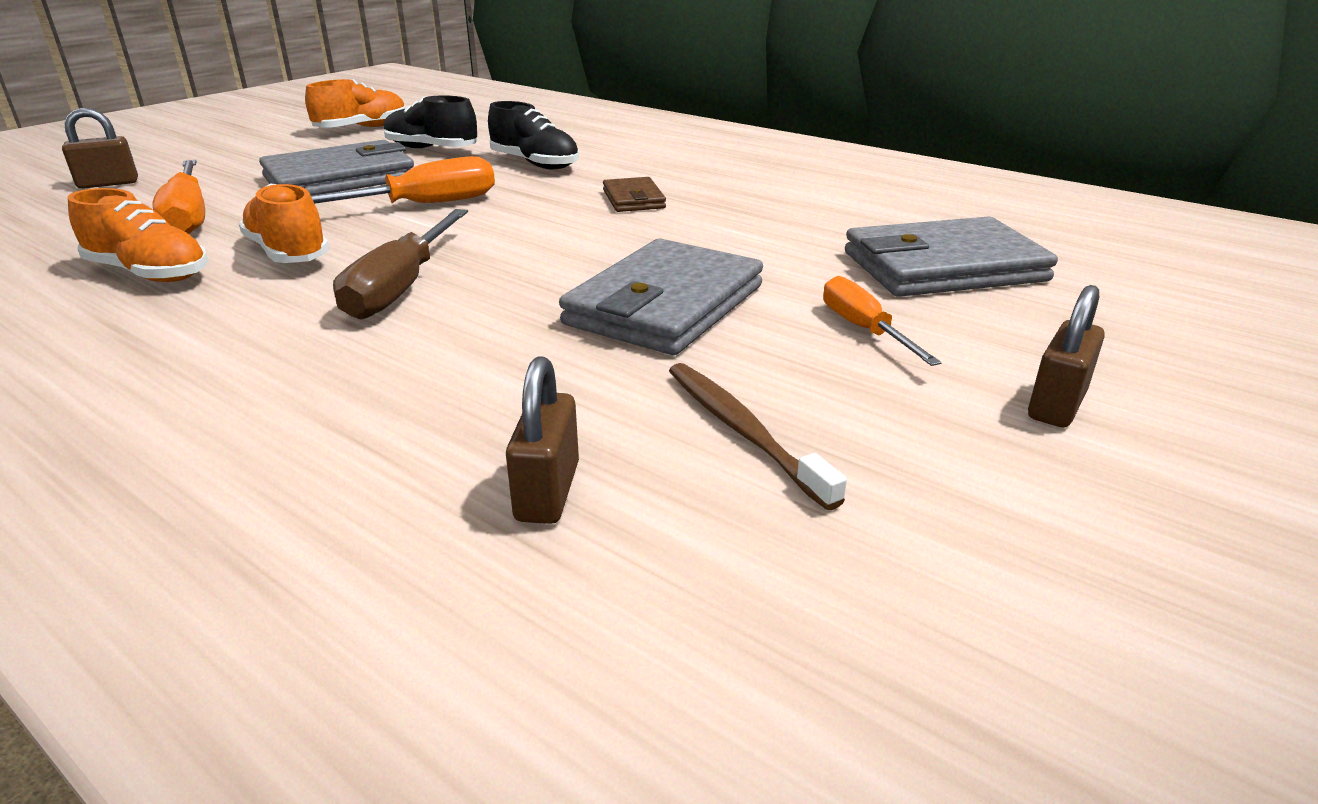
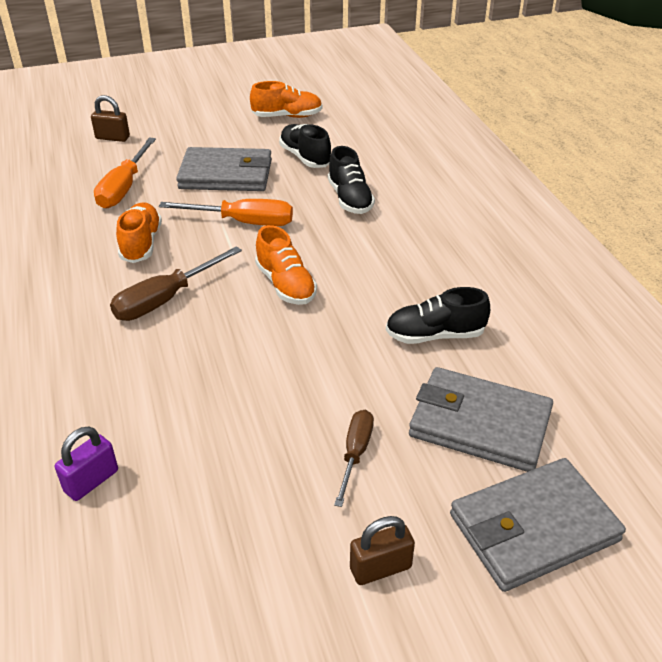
camera: 35 degrees right, 10 degrees up
(149, 273) = (71, 236): orange shoe -> orange shoe (285, 285)
(547, 492) = (91, 481): brown padlock -> purple padlock
(633, 199) = (368, 265): brown wallet -> none
(665, 305) = (274, 378): grey wallet -> grey wallet (533, 528)
(742, 430) = (206, 492): brown toothbrush -> none
(790, 225) = (435, 335): none -> black shoe
(863, 329) = (355, 454): orange screwdriver -> brown screwdriver

